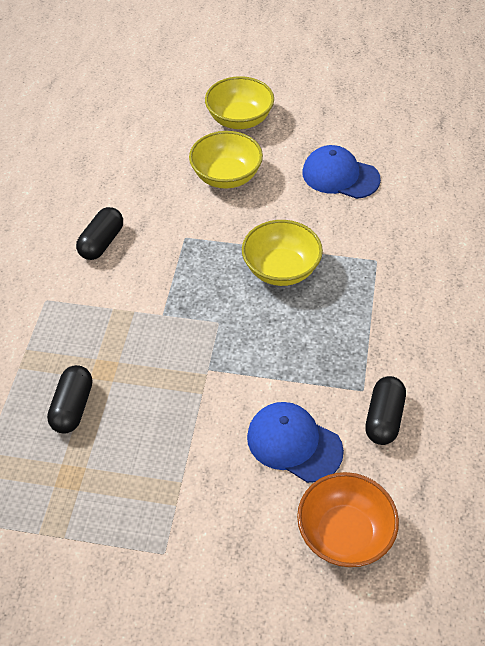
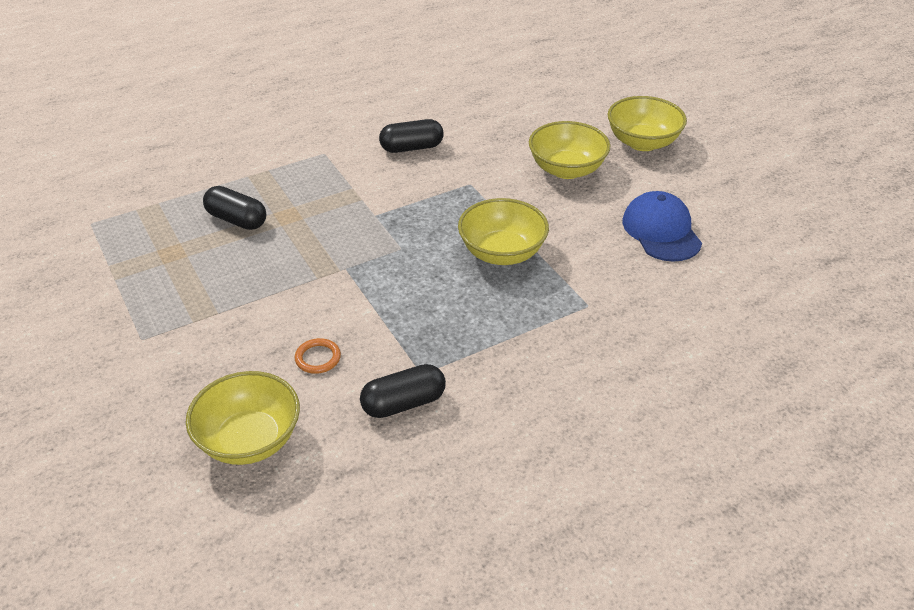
camera: 50 degrees right, 10 degrees down
(72, 407) = (237, 220): black capsule -> black capsule turned 60 degrees clockwise
(294, 443) = (318, 358): blue cap -> orange ring
(344, 533) = (249, 440): orange bowl -> yellow bowl

